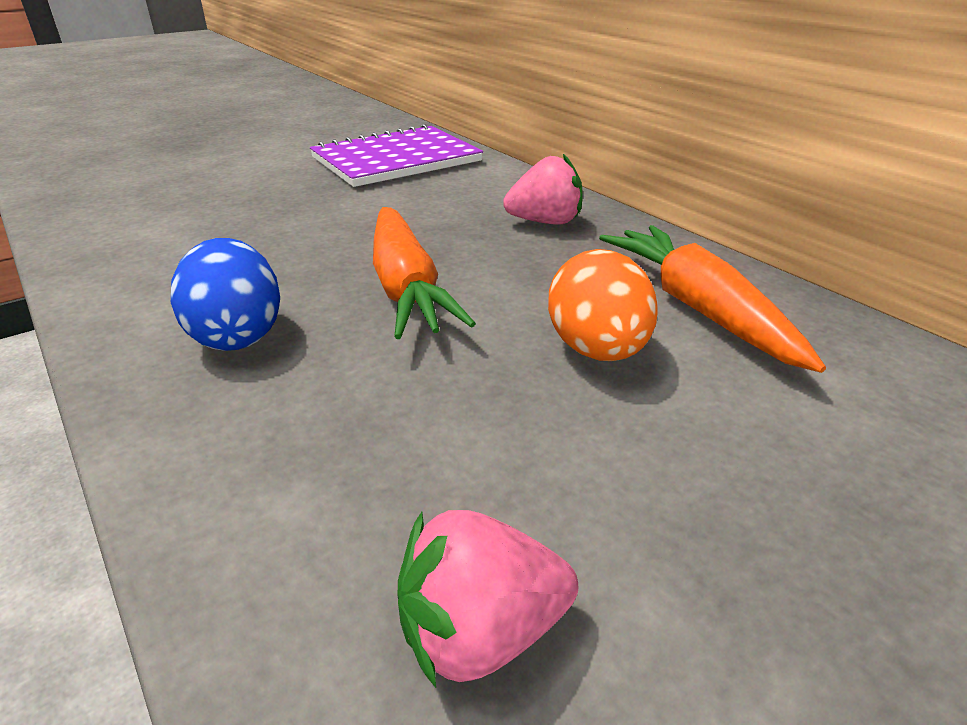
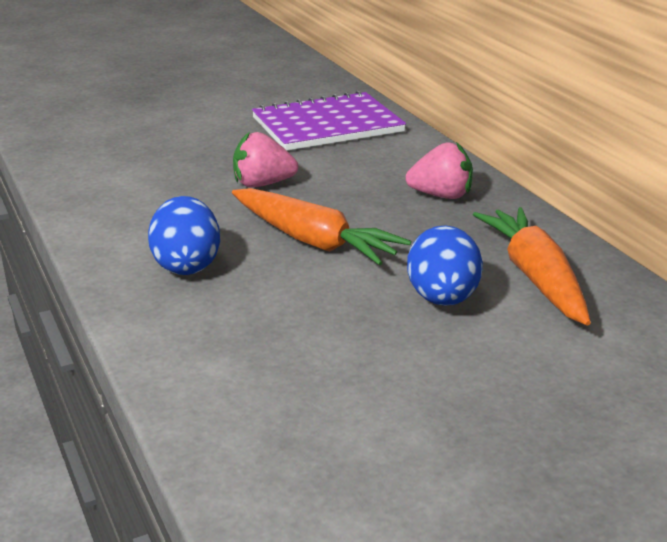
camera: 10 degrees right, 5 degrees down
(406, 287) = (313, 241): orange carrot -> orange carrot turned 45 degrees counterclockwise
(481, 632) = (316, 435): pink strawberry -> pink strawberry (263, 184)
(597, 350) = (442, 299): orange egg -> blue egg

